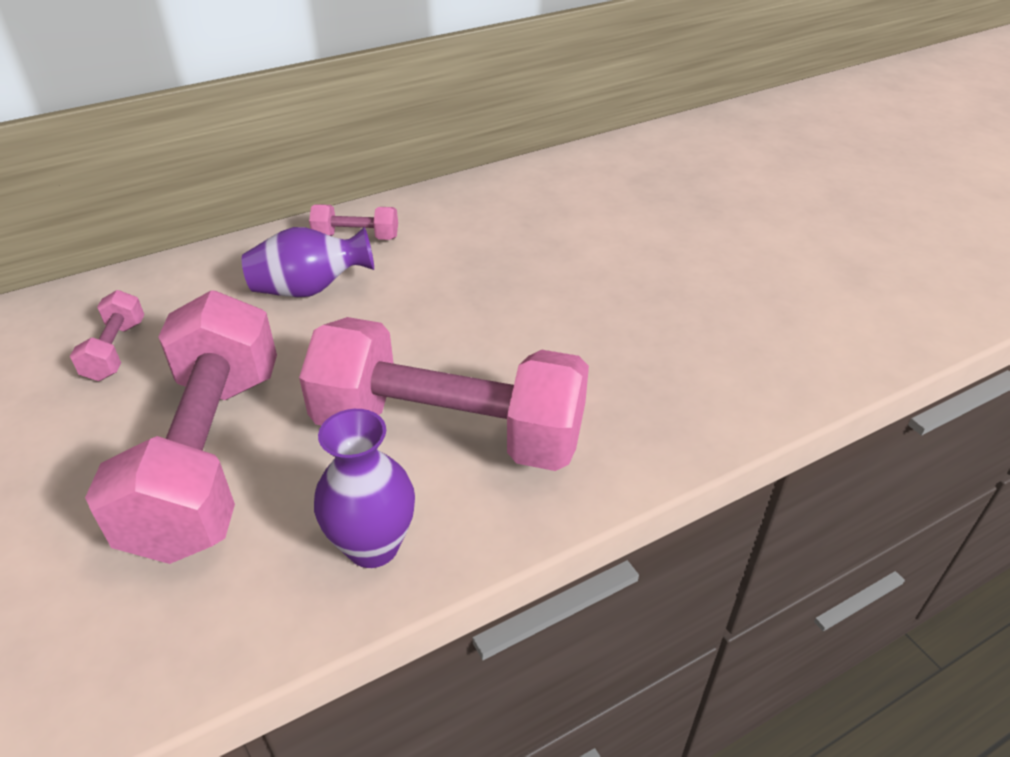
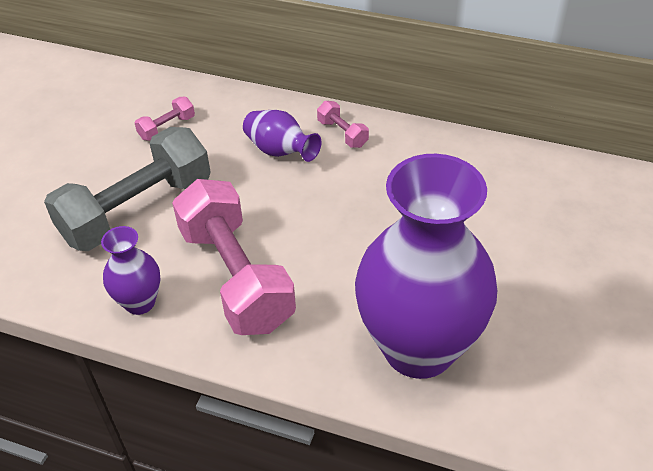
camera: 50 degrees right, 5 degrees up
(209, 457) = (137, 210): pink dumbbell -> grey dumbbell
(712, 356) = (419, 348): none -> purple vase

